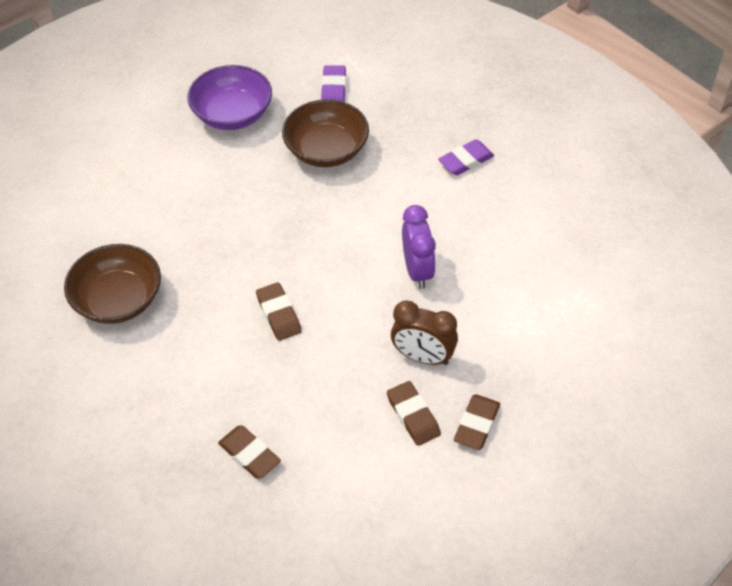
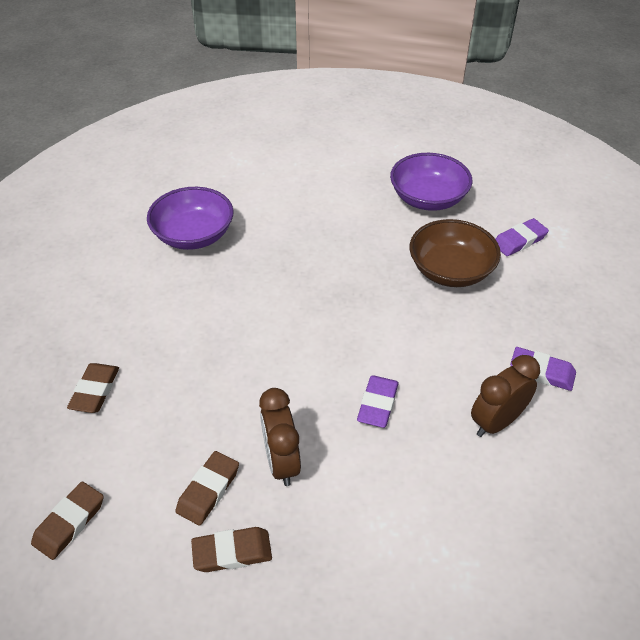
camera: 55 degrees right, 5 degrees down
(118, 300) = (194, 235): brown bowl -> purple bowl
(278, 314) = (251, 333): brown eraser -> brown eraser (69, 522)
(417, 271) = (377, 404): purple clock -> purple eraser
(486, 212) = (496, 422): none -> brown clock

